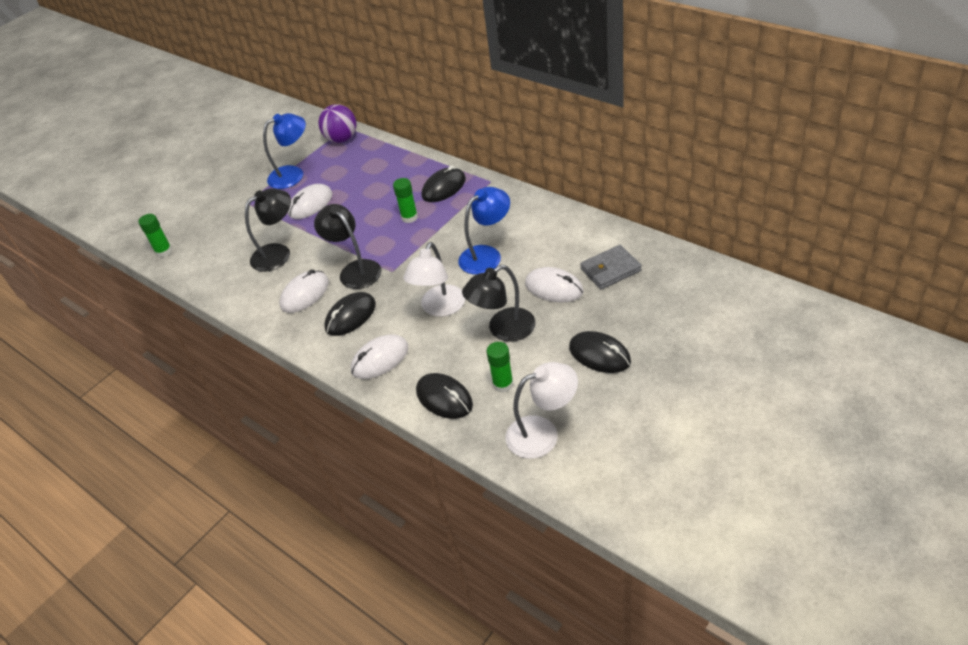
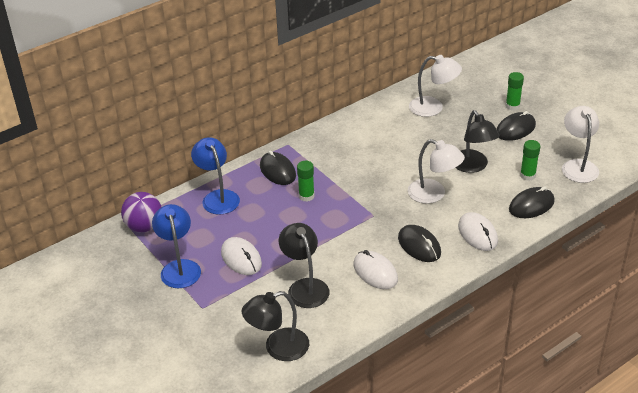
camera: 80 degrees left, 5 degrees down
(164, 251) = (245, 380): green glue stick -> green glue stick (512, 106)
(355, 270) = (359, 237): black lamp -> black lamp (278, 348)
(487, 255) = (383, 161): blue lamp -> blue lamp (218, 197)
(554, 288) = (439, 136): white mouse -> none
(610, 270) = (433, 108): grey wallet -> white lamp

